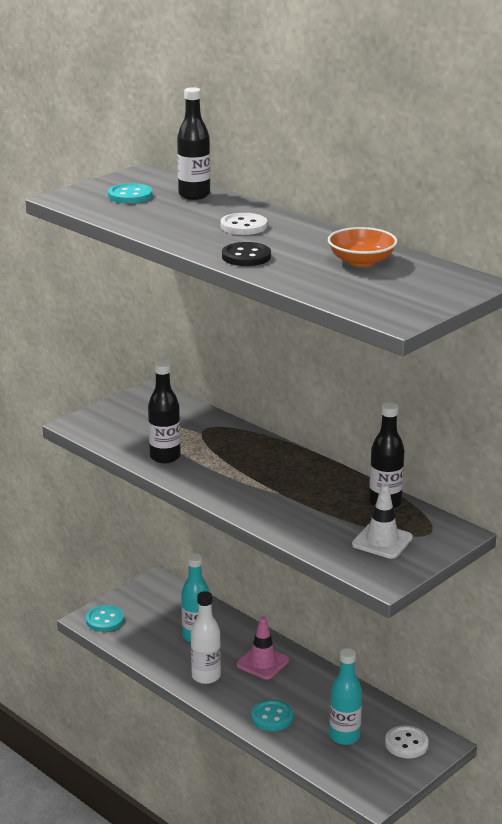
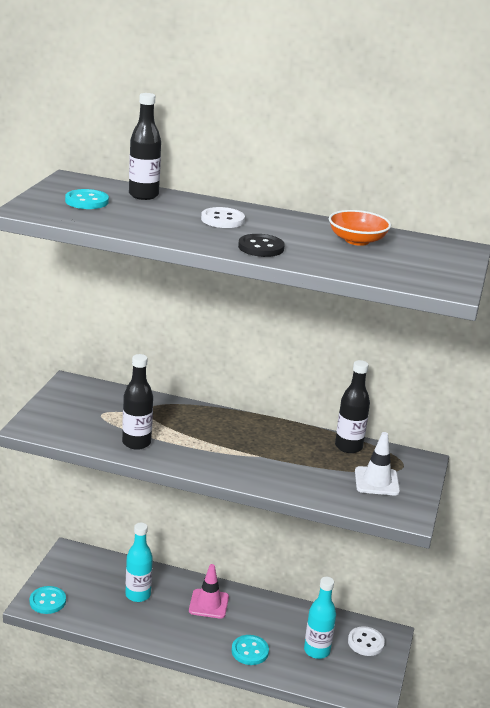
camera: 30 degrees left, 0 degrees up
(206, 676) = (171, 630): white bottle -> none

